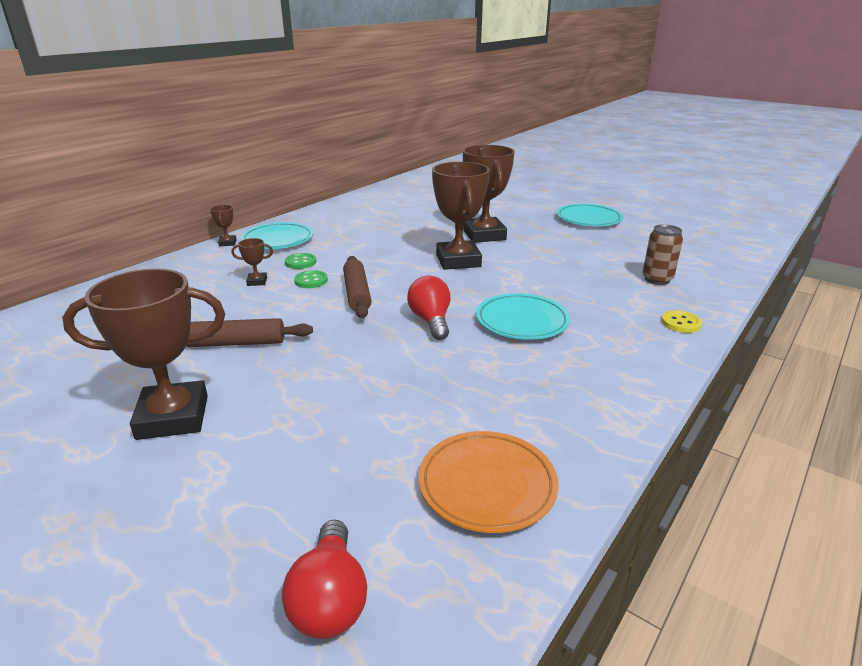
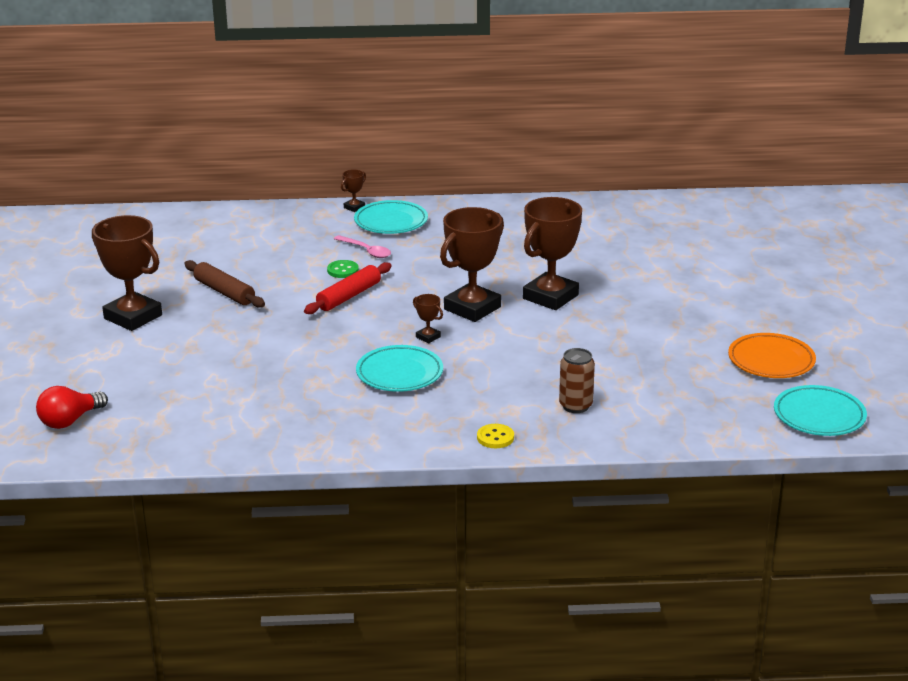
camera: 50 degrees right, 0 degrees up
(257, 281) = (311, 253): brown trophy -> brown trophy (428, 337)
(300, 262) = (366, 251): green button -> pink spoon
(357, 294) = (349, 296): brown rolling pin -> red rolling pin
(431, 321) = (349, 340): red light bulb -> none
(487, 485) = (191, 429): orange plate -> orange plate (771, 361)
(588, 219) = (686, 330): turquoise plate -> turquoise plate (819, 416)

